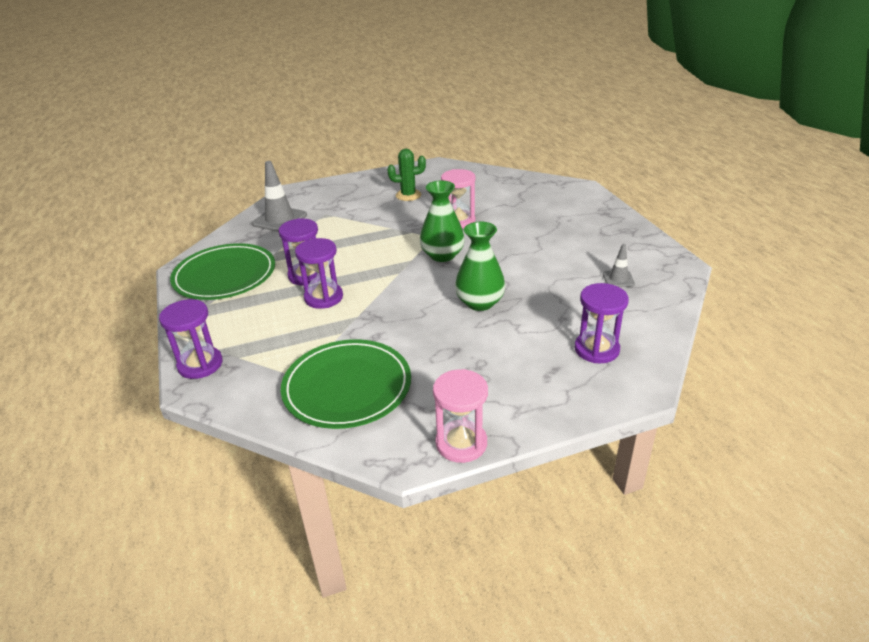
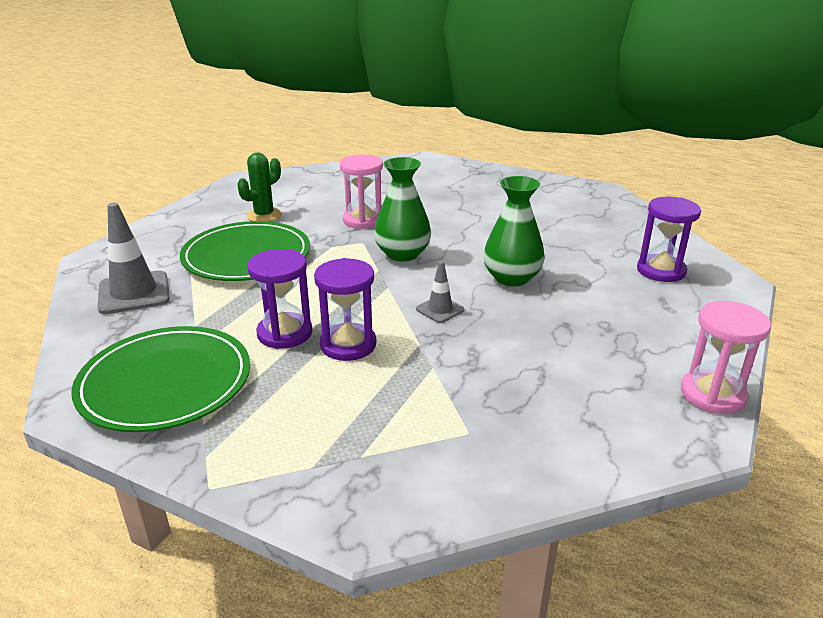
camera: 45 degrees left, 5 degrees down
(200, 364) = (323, 495): purple hourglass -> none
(347, 387) = (535, 411): green plate -> green plate (246, 256)
(618, 279) = (580, 215): grey traffic cone -> grey traffic cone (440, 310)

